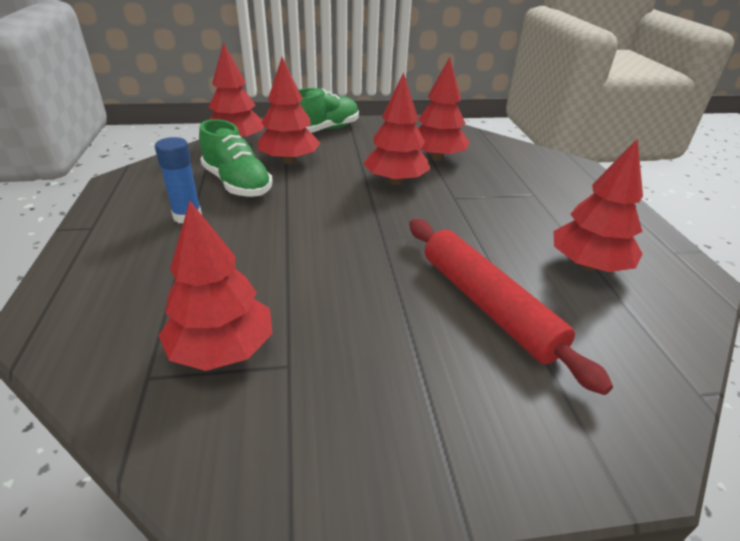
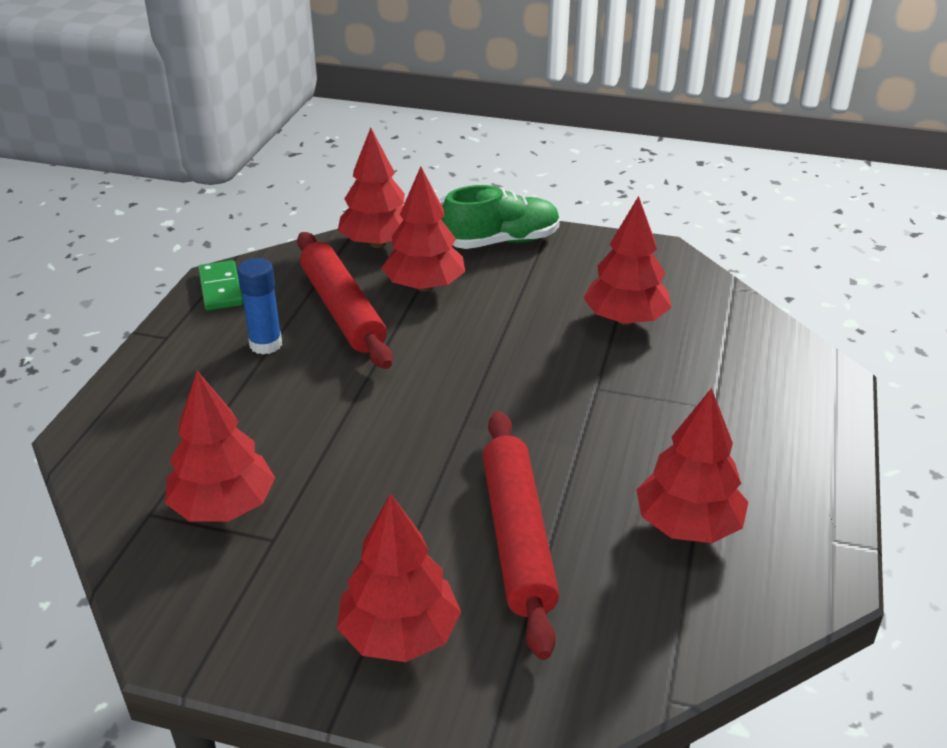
camera: 25 degrees right, 0 degrees up
(125, 187) = (220, 288): none -> green domino
(237, 184) = (342, 310): green shoe -> red rolling pin
(395, 181) = (538, 347): red tree -> red tree (399, 635)

